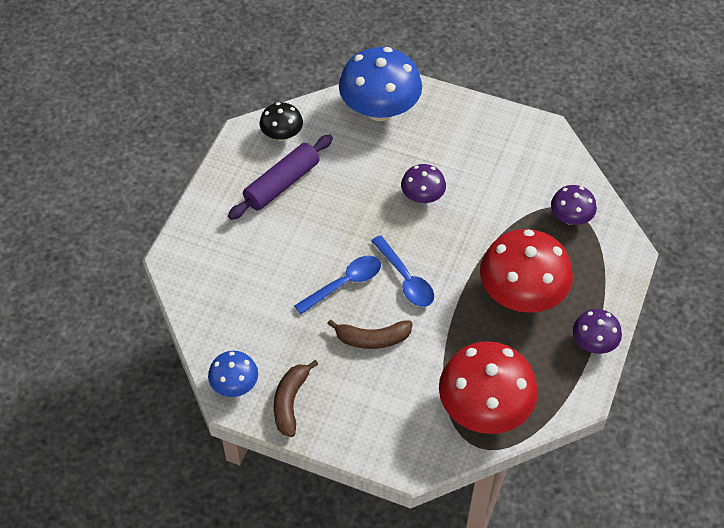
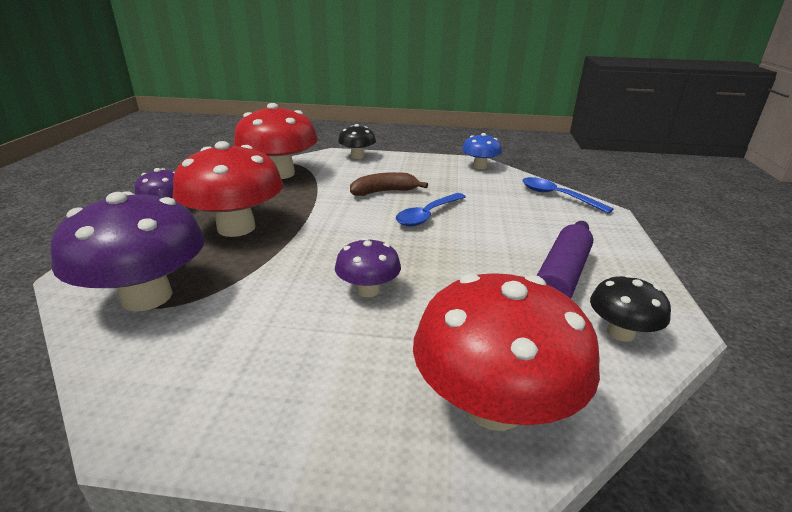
camera: 165 degrees right, 25 degrees down
(290, 402) = (433, 164): brown banana -> none
(379, 109) = (493, 405): blue mushroom -> red mushroom
(381, 448) = (357, 156): none -> black mushroom
(405, 279) = (366, 224): blue spoon -> blue spoon (557, 196)
(570, 218) = (147, 297): purple mushroom -> purple mushroom, size x1.92

